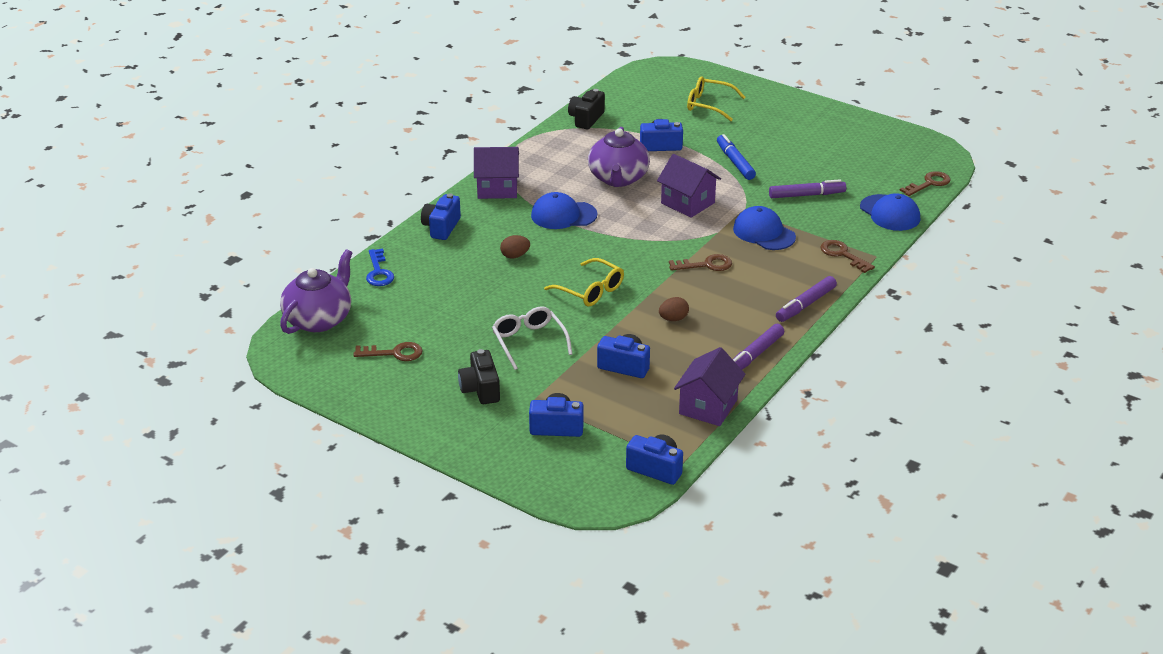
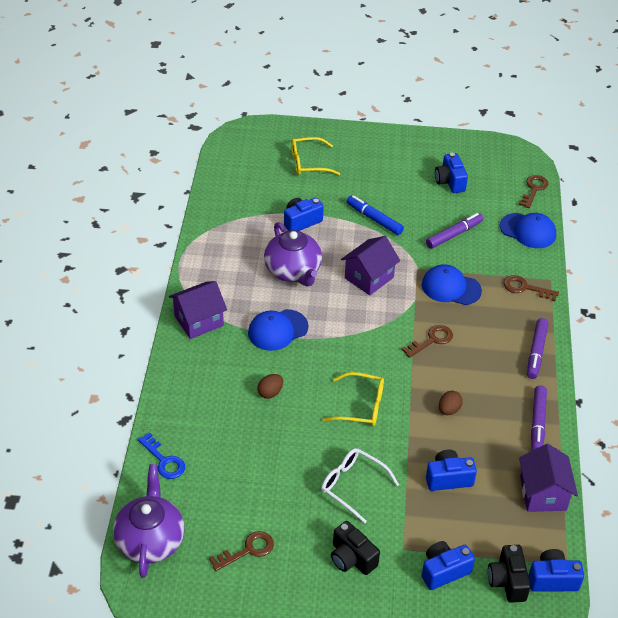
camera: 30 degrees left, 10 degrees up
(441, 227) = (182, 385): blue camera -> blue camera (450, 182)
(586, 119) = (218, 213): black camera -> black camera (507, 581)
(687, 203) = (369, 278): purple house -> purple house turned 60 degrees counterclockwise

